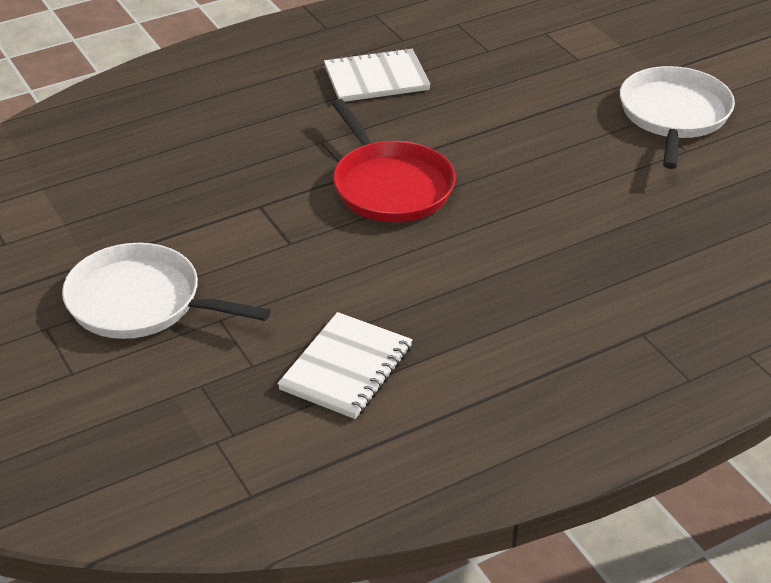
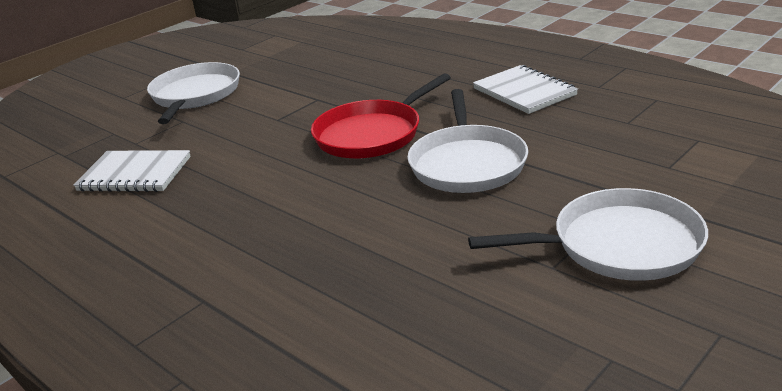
camera: 75 degrees right, 10 degrees down
(499, 146) = (467, 163): none -> white pan

